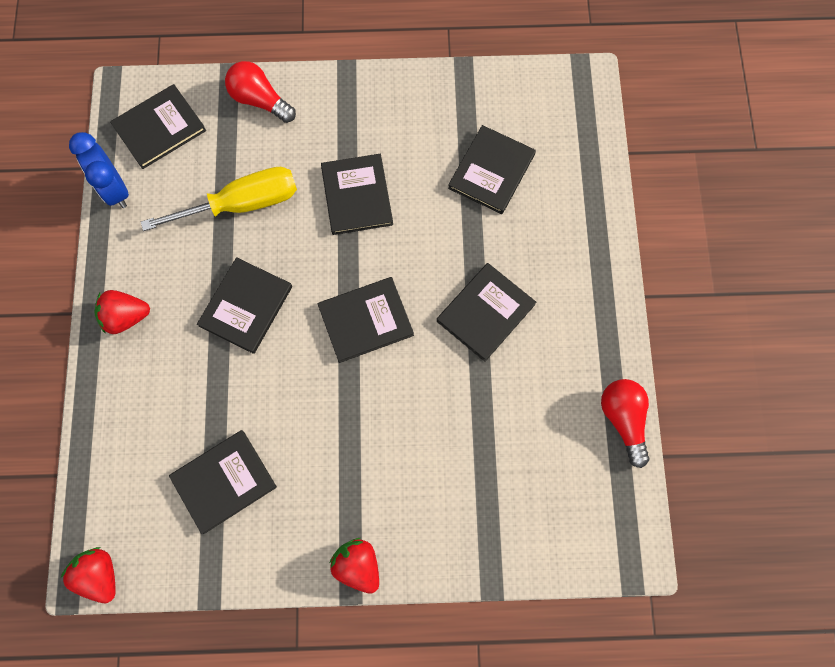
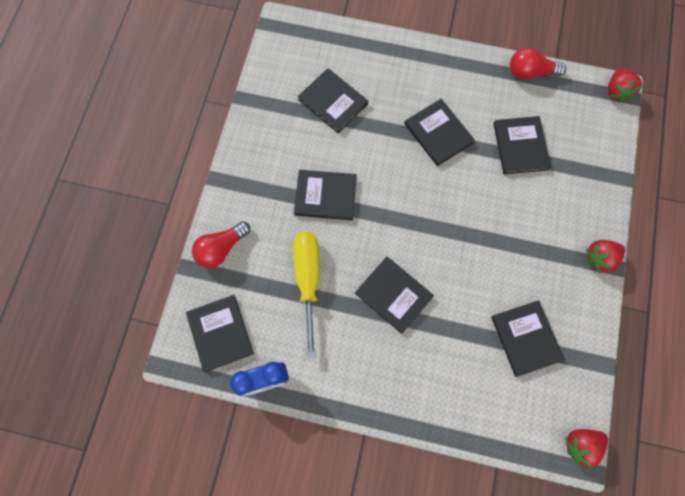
camera: 75 degrees left, 0 degrees up
(126, 317) = (380, 390): red strawberry -> red strawberry (616, 91)
(365, 320) = (425, 212): black book -> black book (520, 146)

